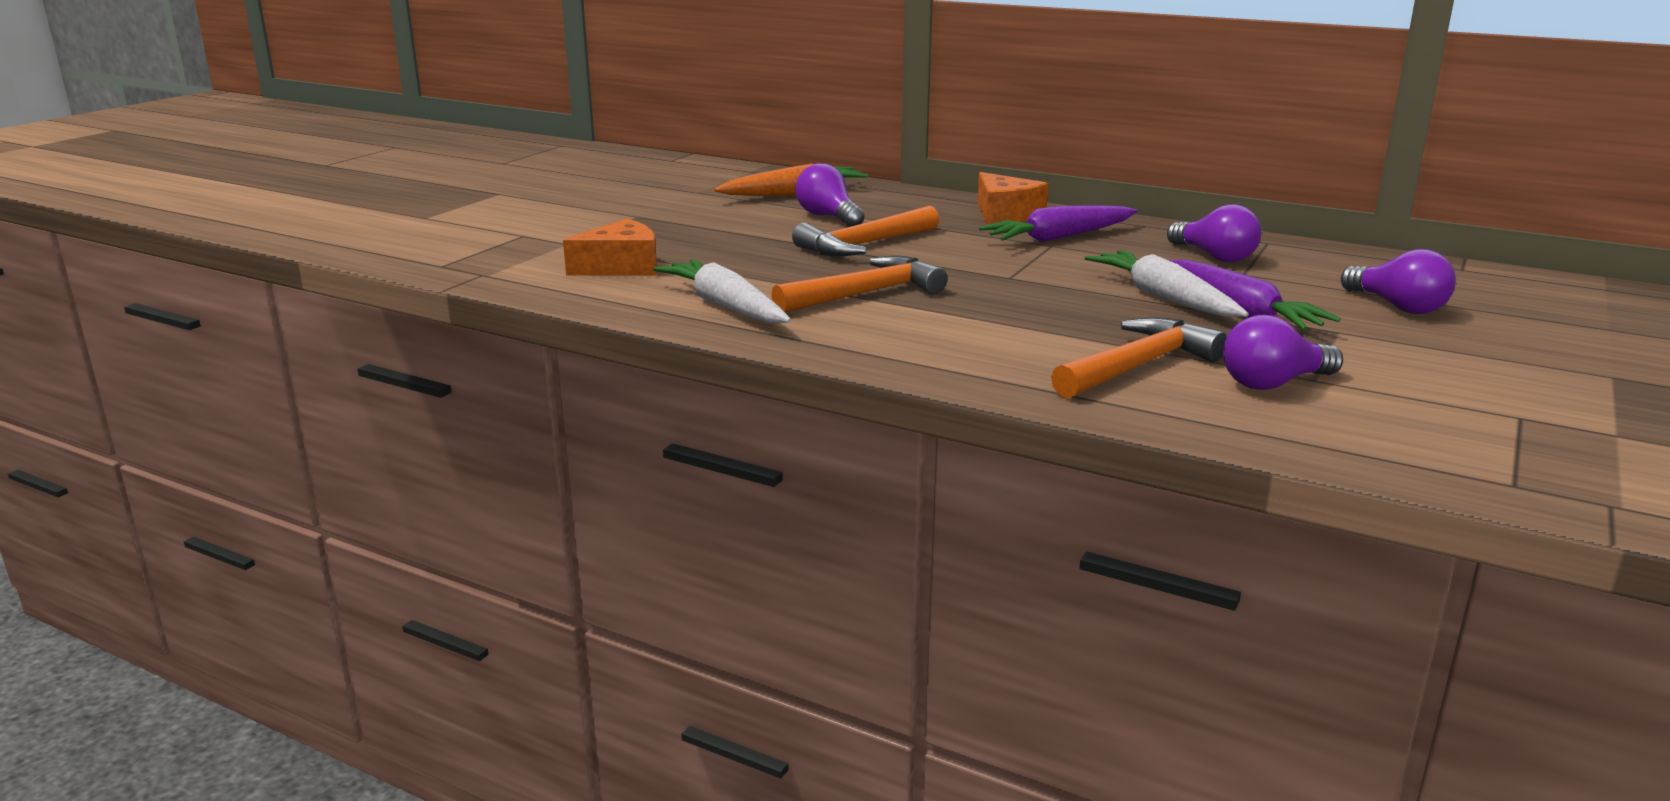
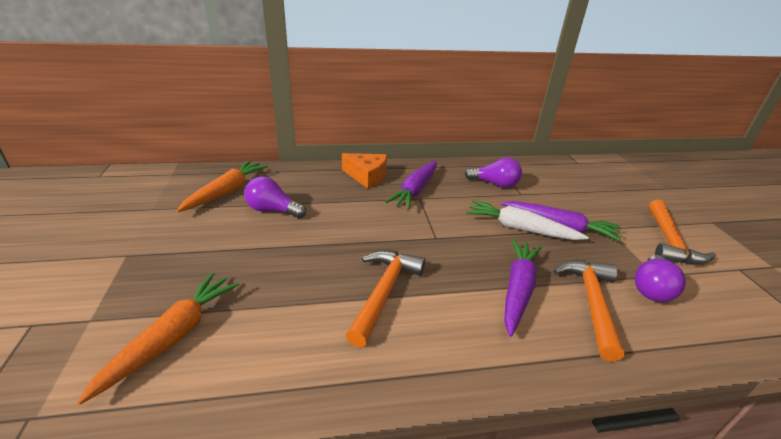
camera: 40 degrees left, 10 degrees up
(621, 267) = (173, 337): orange cheese -> orange carrot
(725, 306) = (310, 357): white carrot -> none
(865, 245) = (325, 234): orange hammer -> orange hammer (669, 241)
(1047, 333) = (518, 289): none -> purple carrot
(1397, 306) = (598, 199): purple light bulb -> none

